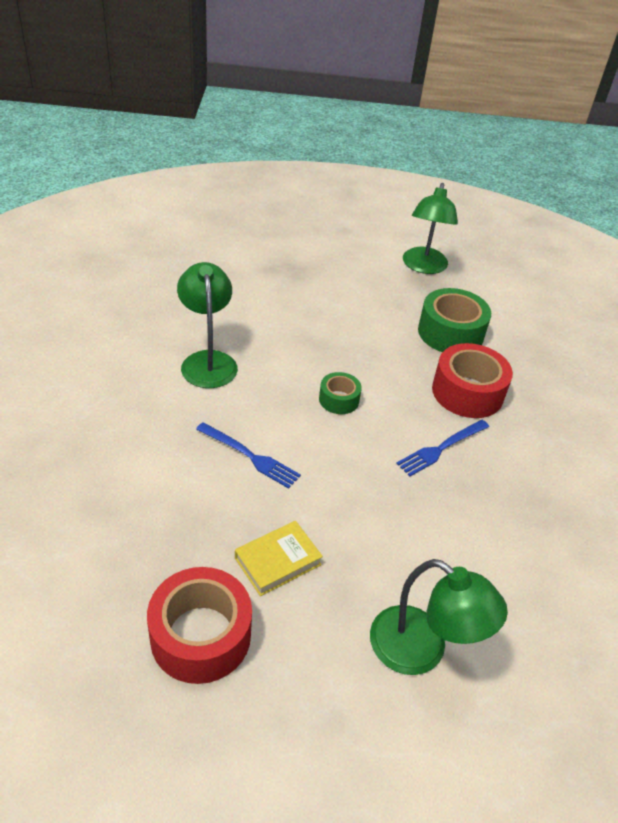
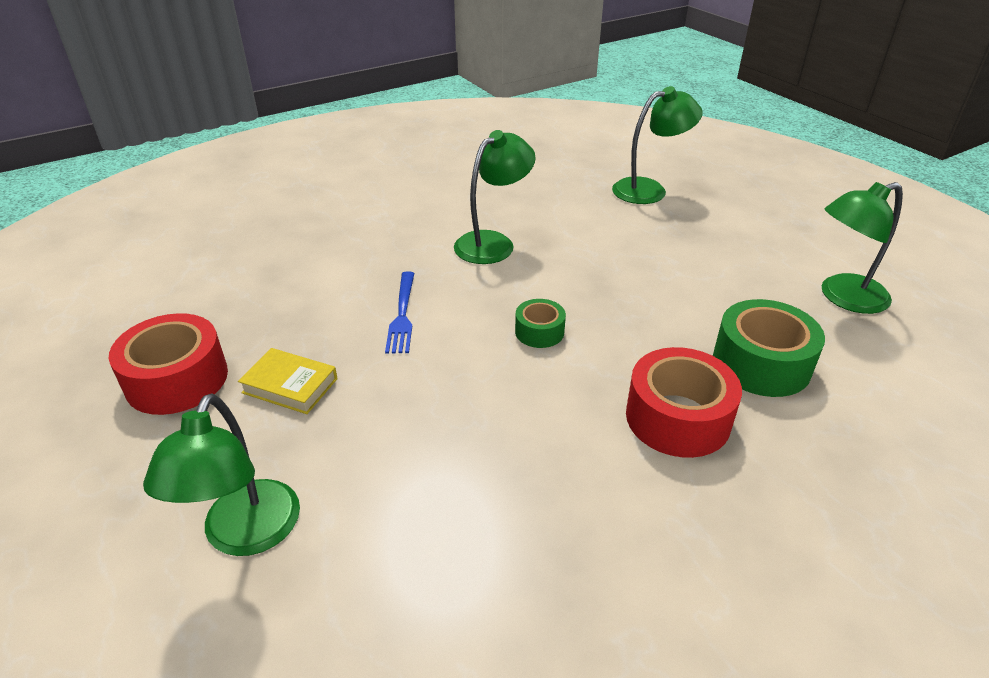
camera: 60 degrees right, 5 degrees down
(229, 253) = (649, 189): none -> green lamp
(441, 448) = (556, 433): blue fork -> none

